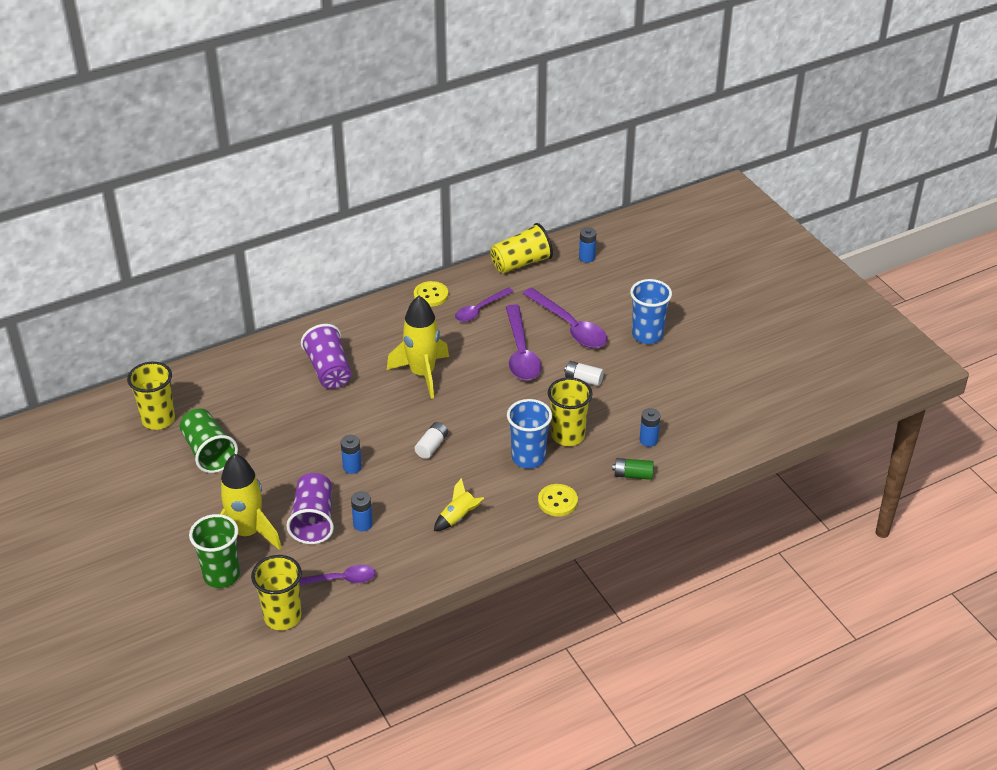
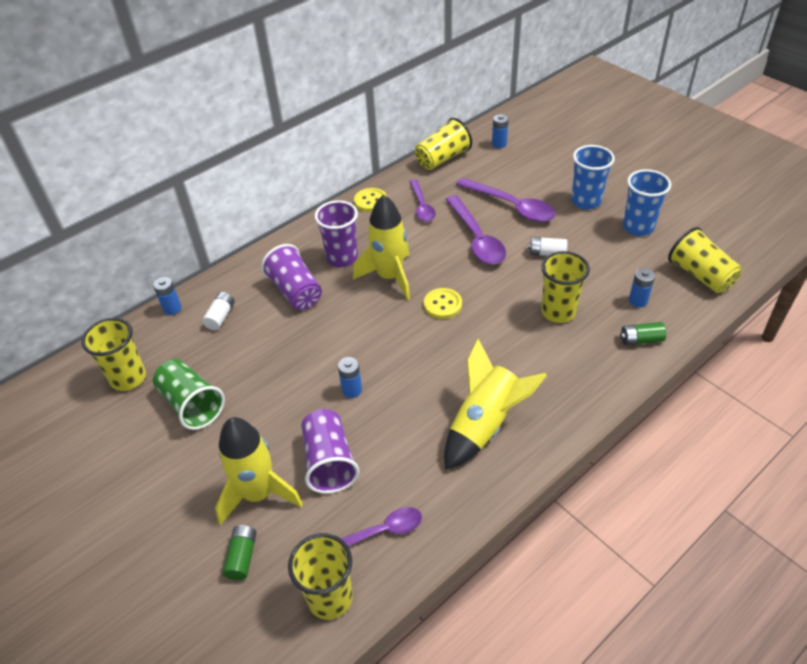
camera: 10 degrees left, 5 degrees up
(221, 575) = (242, 557): green cup -> green battery
(363, 524) = (385, 455): blue battery -> blue battery (172, 308)
(383, 347) = (342, 258): none -> purple cup
(431, 446) = (426, 350): white battery -> white battery (220, 316)
(458, 517) = (485, 424): yellow rocket -> yellow rocket, size x1.99
(480, 309) = (422, 206): purple spoon -> purple spoon turned 45 degrees counterclockwise
(528, 458) = (529, 343): blue cup -> blue cup (638, 227)
(557, 501) = (580, 384): yellow button -> yellow button (442, 304)
(722, 428) = (700, 275): none -> yellow cup

